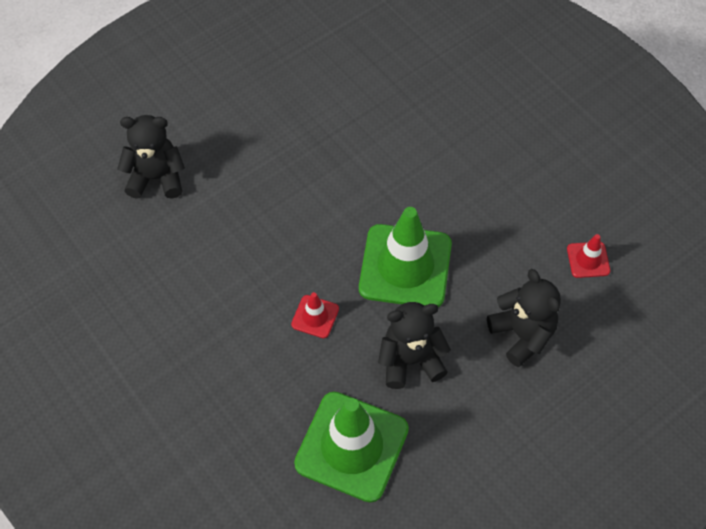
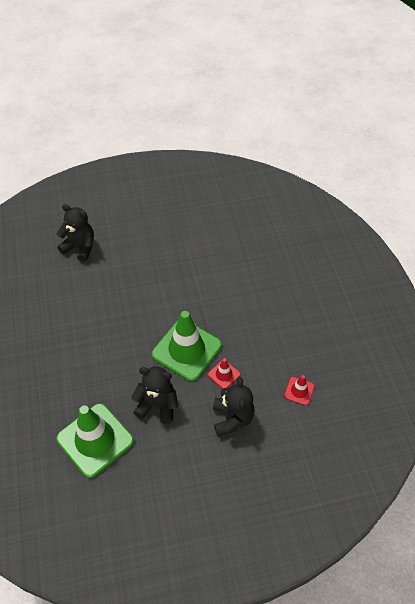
camera: 25 degrees right, 5 degrees down
(315, 316) = (119, 357): red traffic cone -> red traffic cone (224, 374)

